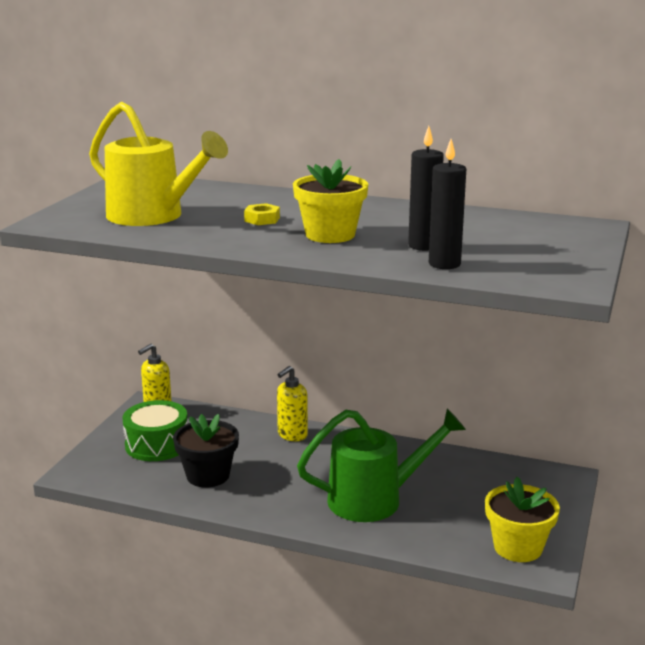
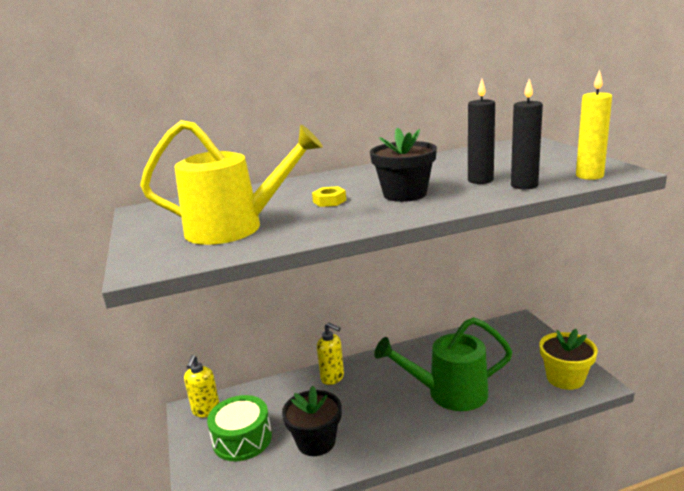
camera: 35 degrees left, 0 degrees up
(292, 435) = (332, 377): yellow soap dispenser -> yellow soap dispenser turned 60 degrees counterclockwise
(330, 235) = (405, 194): yellow flower pot -> black flower pot
(376, 499) = (448, 393): green watering can -> green watering can turned 135 degrees counterclockwise
(529, 278) = (589, 176): none -> yellow candle

